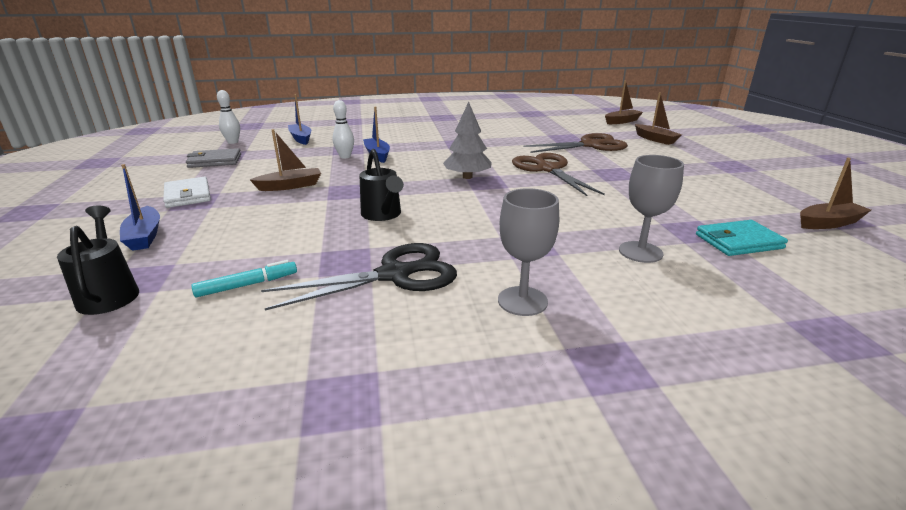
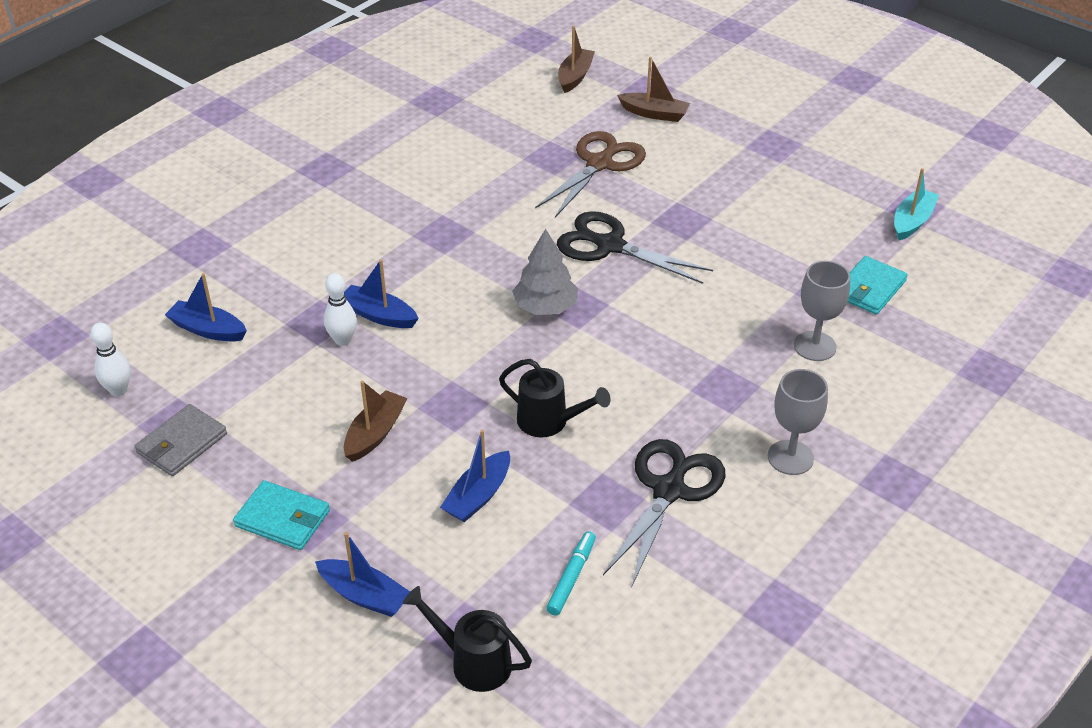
camera: 40 degrees left, 15 degrees up
(188, 195) = (283, 518): white wallet -> turquoise wallet
(283, 226) = (478, 496): none -> blue boat
(548, 169) = (610, 246): brown scissors -> black scissors
(828, 223) = (912, 221): brown boat -> turquoise boat

